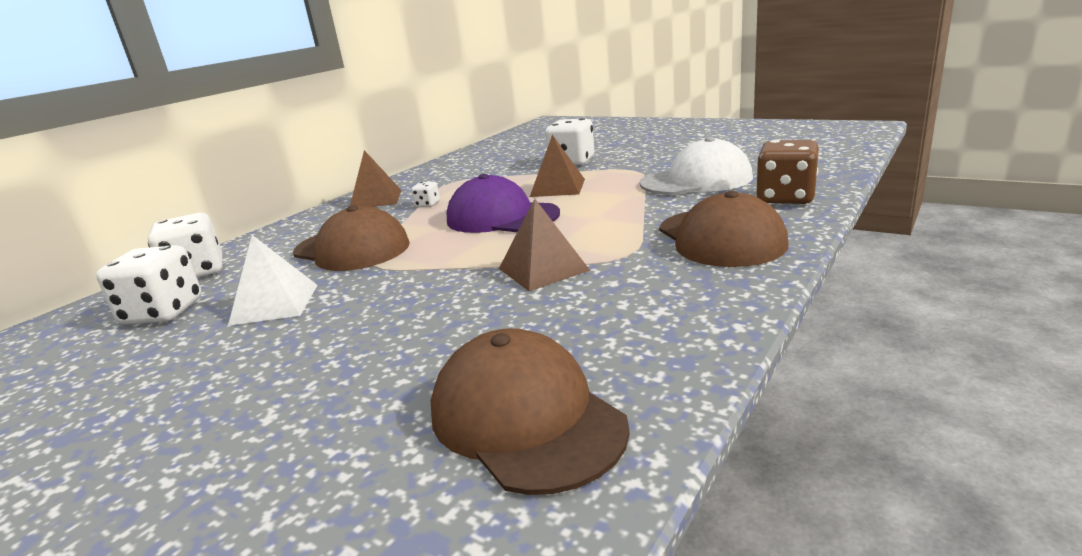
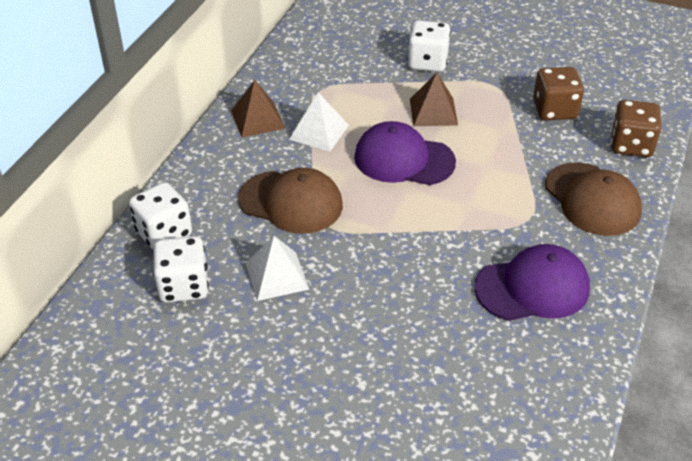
camera: 15 degrees left, 20 degrees up
(427, 204) = (319, 132): white dice -> white pyramid
(526, 418) = (522, 376): brown cap -> none
(543, 269) = (472, 235): brown pyramid -> none
(599, 315) = (532, 288): none -> purple cap
(696, 180) = (554, 110): white cap -> brown dice

